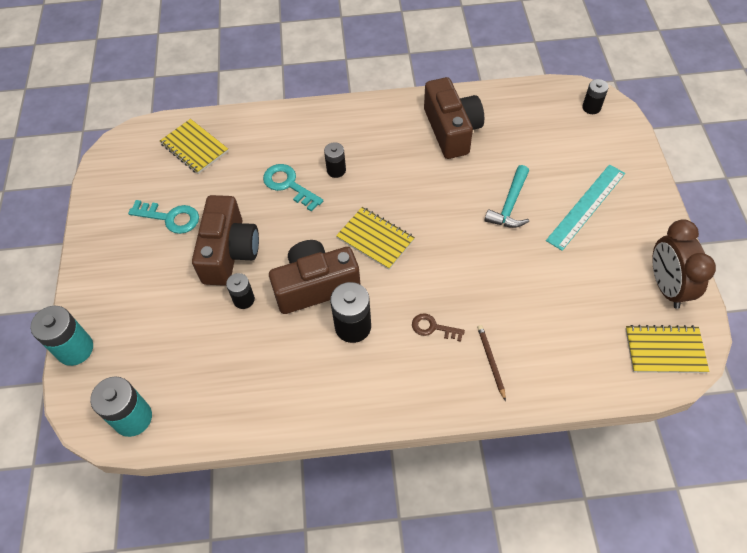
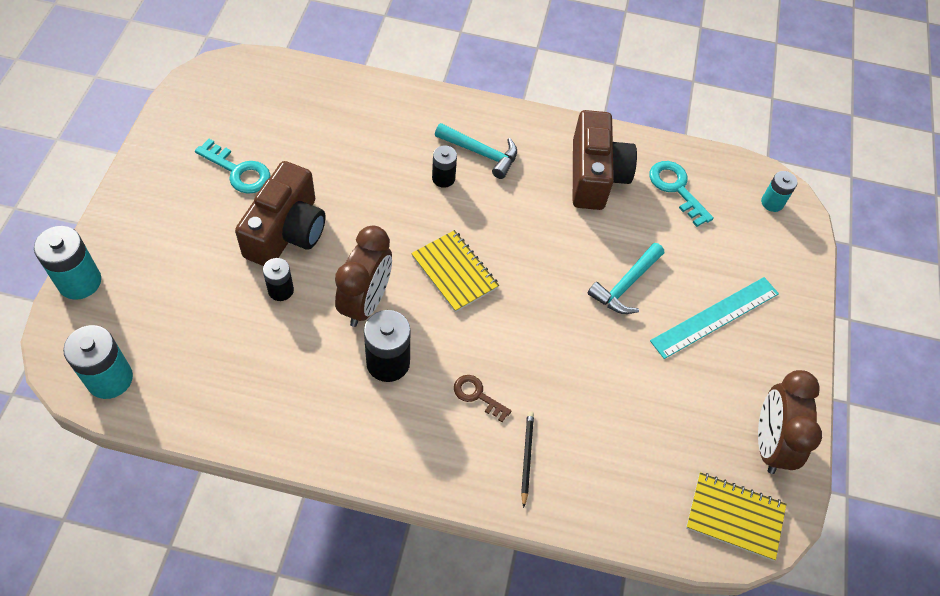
camera: 10 degrees right, 0 degrees up
(194, 147) = (297, 100): yellow notebook -> none
(289, 185) = (383, 178): turquoise key -> turquoise key (676, 189)
(316, 286) = (366, 302): brown camera -> brown clock
(357, 141) = (481, 153): none -> turquoise hammer
(491, 362) = (527, 457): brown pencil -> black pencil
(591, 107) = (772, 202): black battery -> turquoise battery

